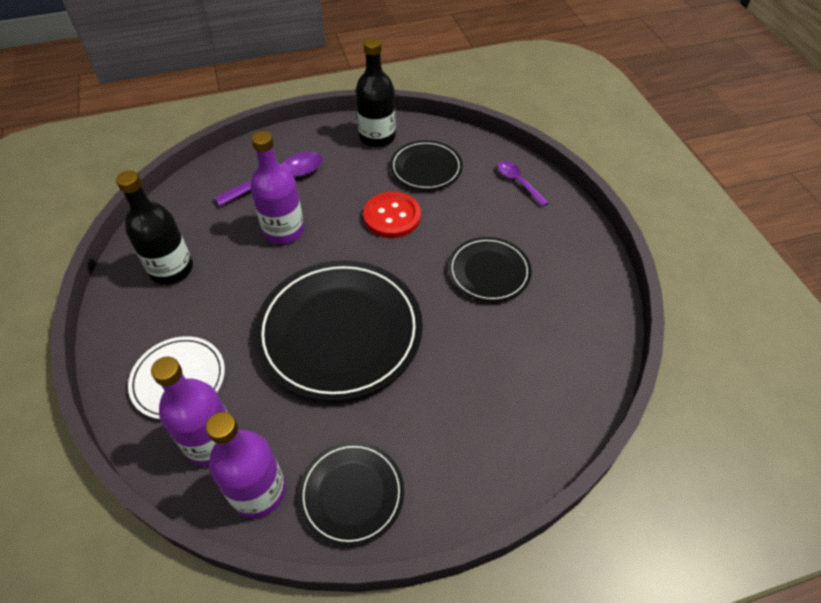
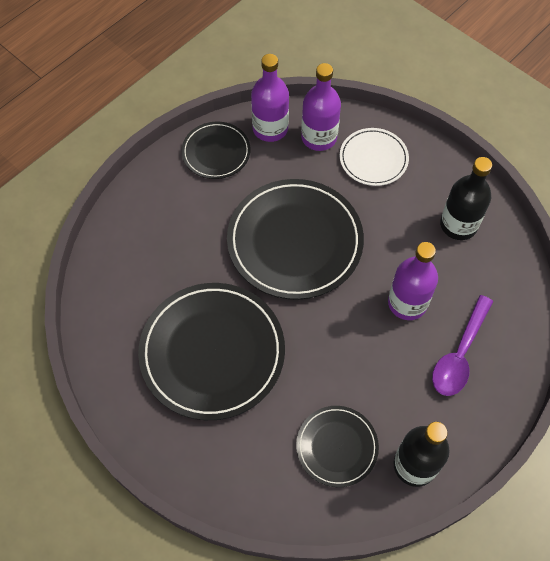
camera: 150 degrees right, 10 degrees up
(392, 216) = (328, 367): red button -> none
(489, 272) = (212, 352): black plate -> black plate, size x1.86
(518, 182) = (235, 478): purple spoon -> none

